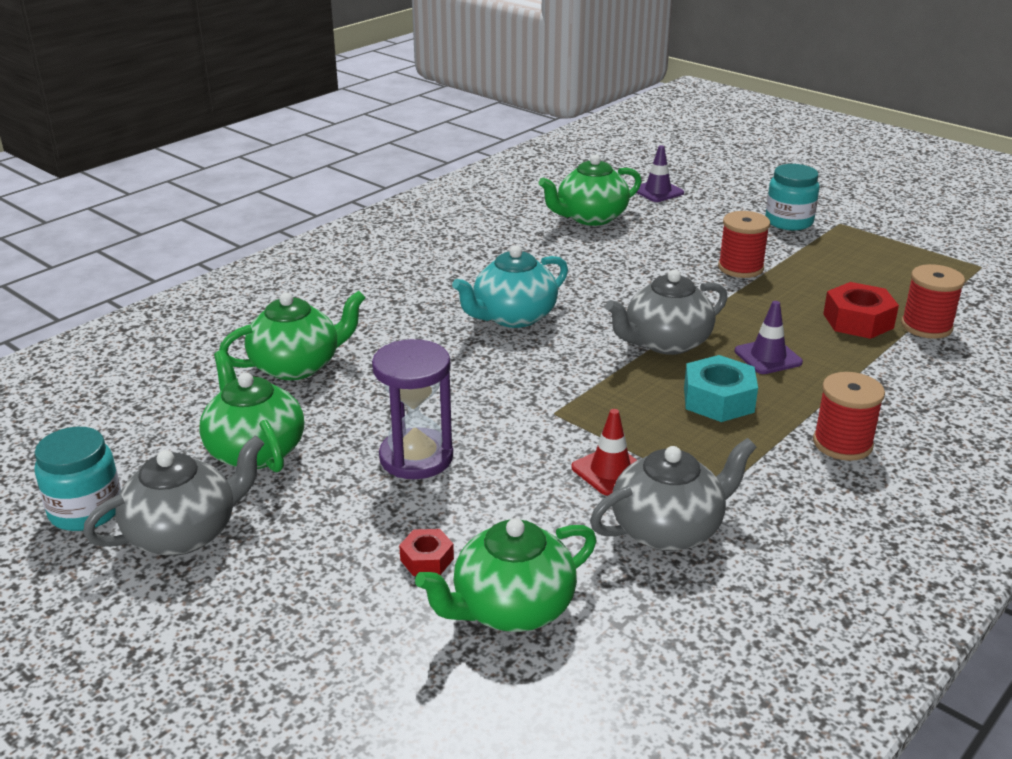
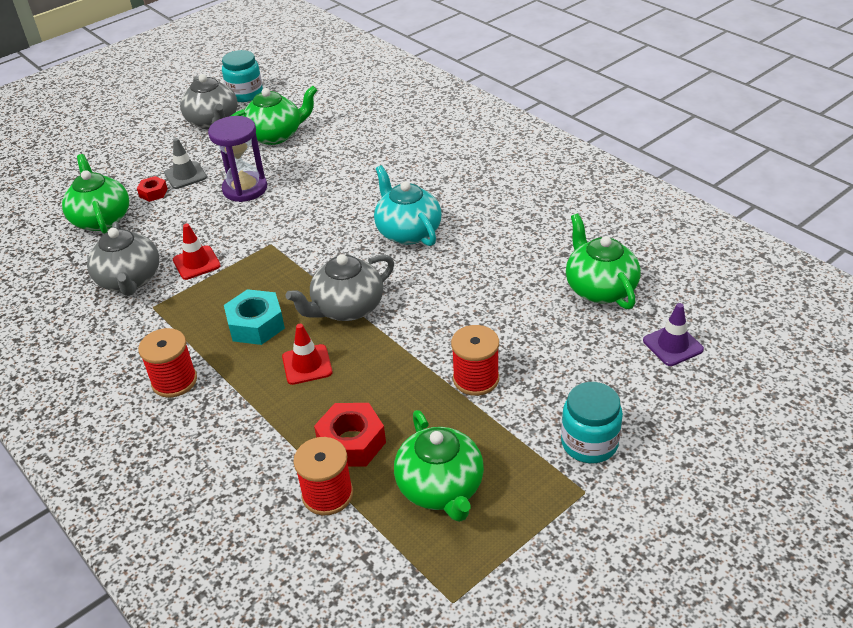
camera: 100 degrees right, 10 degrees up
(297, 366) = (363, 143): green teapot -> green teapot (441, 488)
(372, 531) = (185, 175): none -> grey traffic cone
(665, 342) = (347, 308): grey teapot -> grey teapot turned 105 degrees counterclockwise
(768, 357) = (307, 365): purple traffic cone -> red traffic cone

